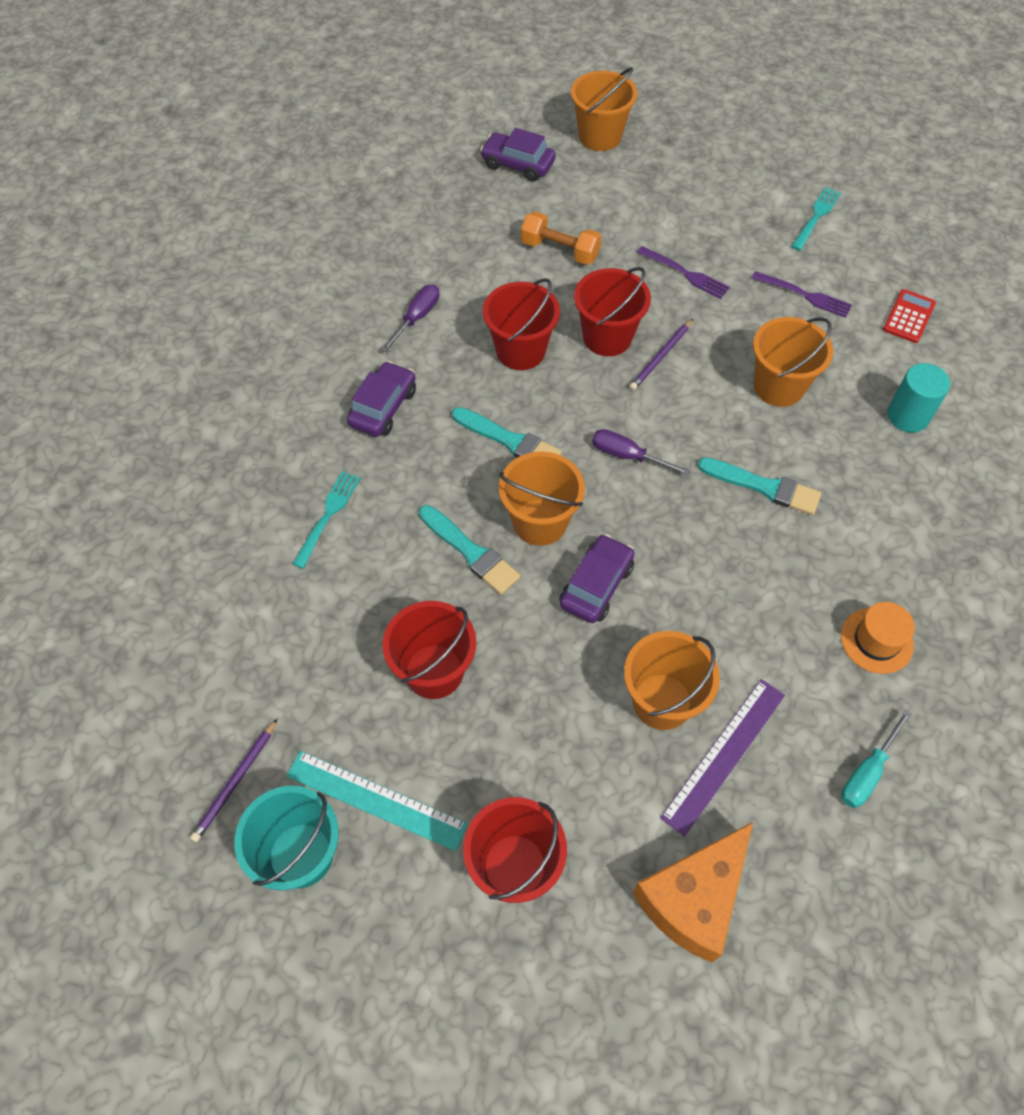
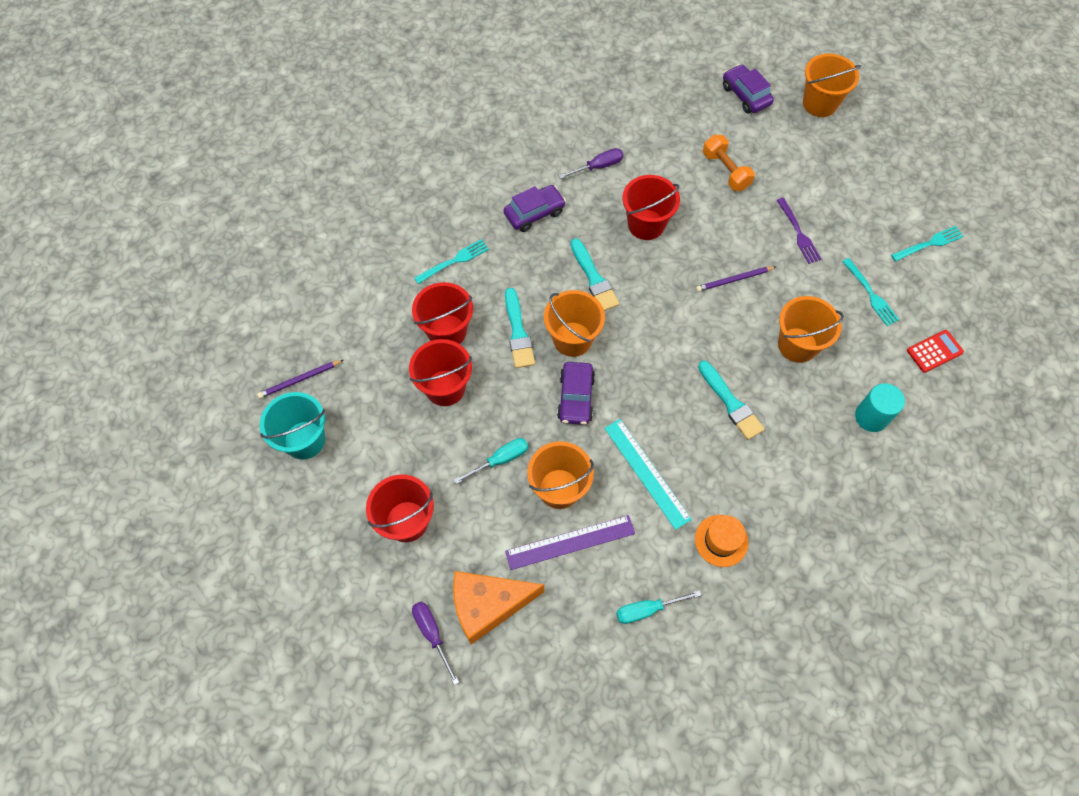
camera: 35 degrees right, 5 degrees up
(376, 799) = (362, 437): turquoise ruler -> turquoise ruler (647, 473)
(568, 713) = (500, 460): none -> turquoise screwdriver
(596, 585) = (575, 398): purple car -> purple car turned 120 degrees clockwise
(607, 337) = (709, 247): red bucket -> red bucket (447, 331)
(627, 456) = (659, 331): purple screwdriver -> purple screwdriver (432, 634)
(804, 295) = (870, 294): purple fork -> turquoise fork

